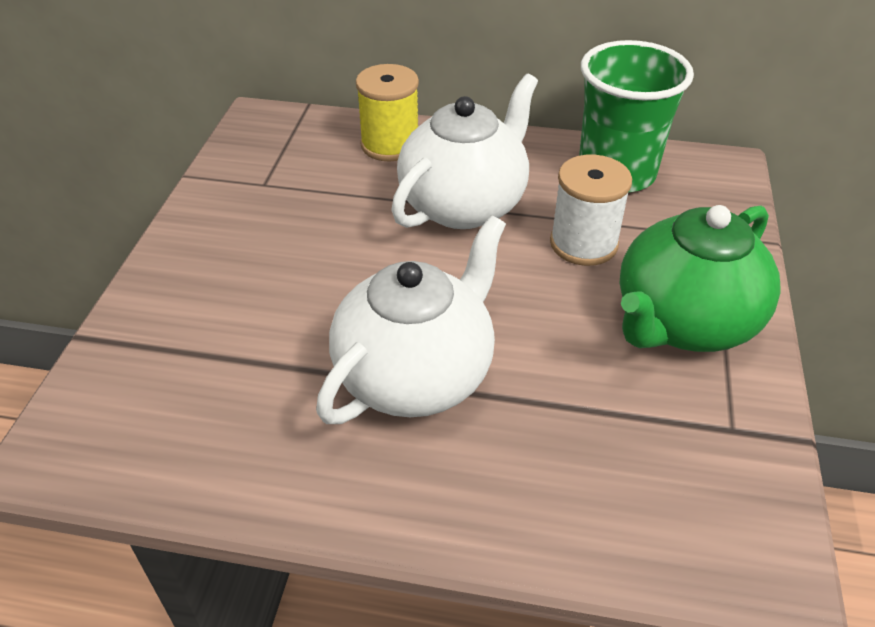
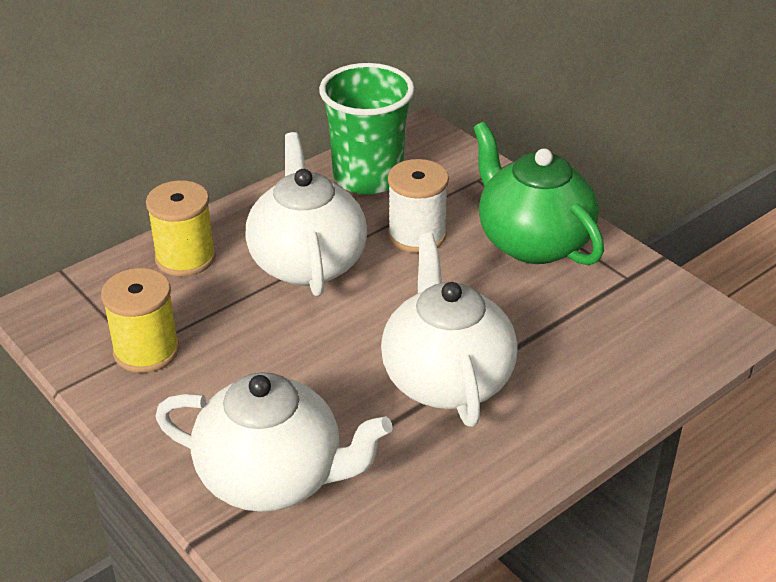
camera: 50 degrees left, 5 degrees down
(185, 338) = (273, 478): none -> white teapot
(266, 188) = (146, 350): none -> yellow spool
(682, 322) = (532, 241): green teapot -> green teapot turned 150 degrees clockwise

